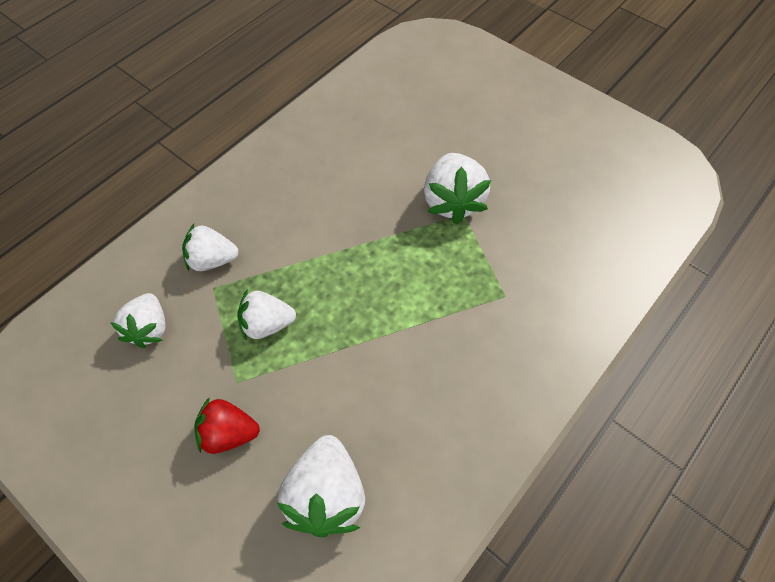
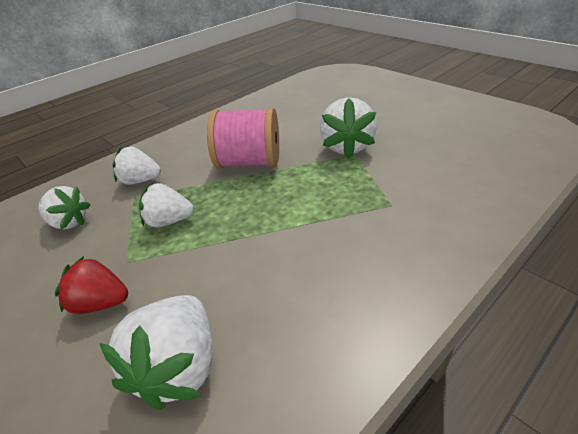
camera: 10 degrees right, 20 degrees down
(149, 329) = (69, 222): white strawberry -> white strawberry turned 75 degrees counterclockwise
(339, 229) = (249, 163): none -> pink spool

